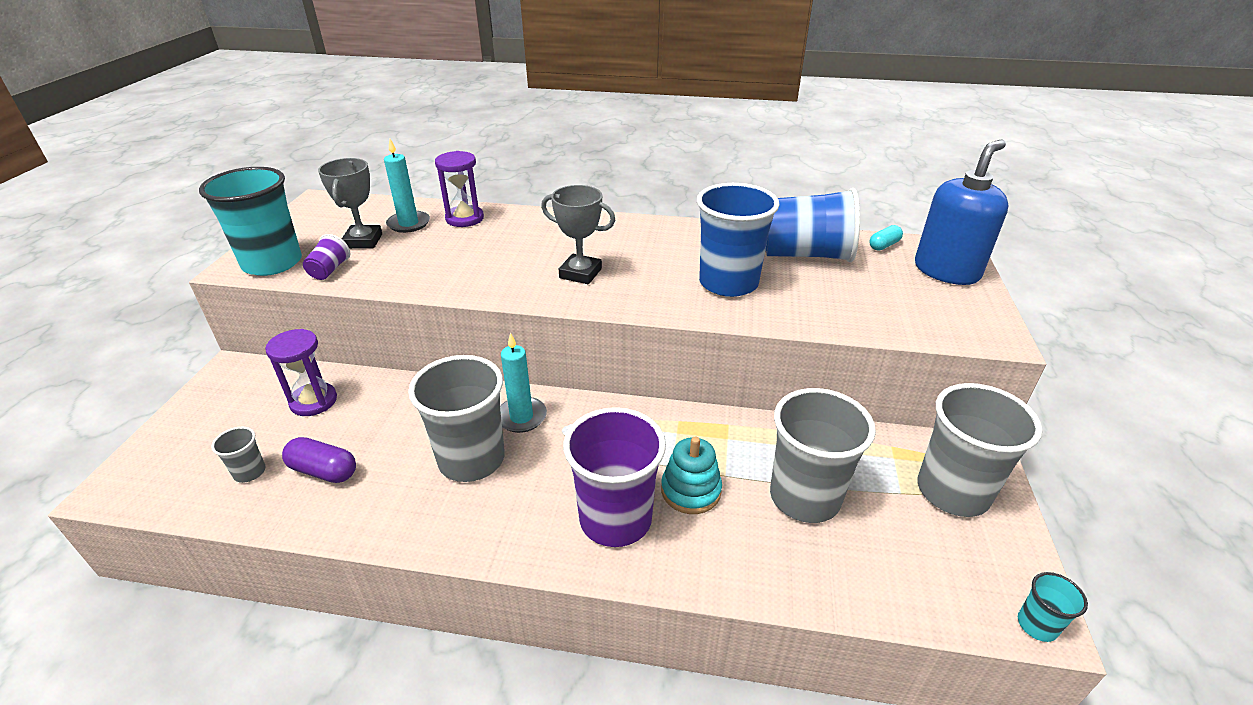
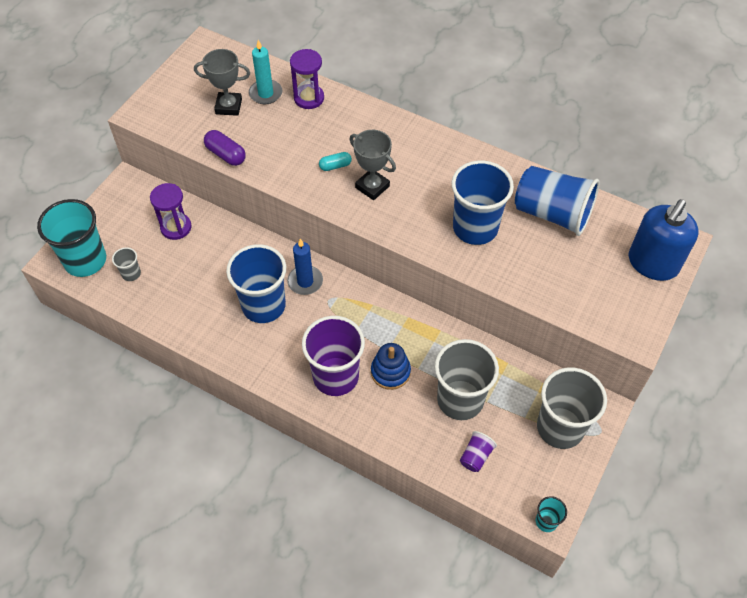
camera: 20 degrees right, 20 degrees up
(272, 263) = (163, 115): turquoise cup -> turquoise cup (85, 260)
(323, 471) = (173, 286): purple capsule -> purple capsule (226, 155)
(329, 270) = (200, 134): purple cup -> purple cup (476, 456)
(363, 241) = (228, 106): grey trophy -> grey trophy turned 75 degrees clockwise
(471, 459) = (263, 305): grey cup -> blue cup
(521, 417) = (305, 281): turquoise candle -> blue candle
(690, 490) = (390, 372): turquoise stacking toy -> blue stacking toy
(884, 245) = (623, 221): turquoise capsule -> turquoise capsule (335, 166)
(946, 271) = (652, 263): blue soap dispenser -> blue soap dispenser turned 150 degrees clockwise

